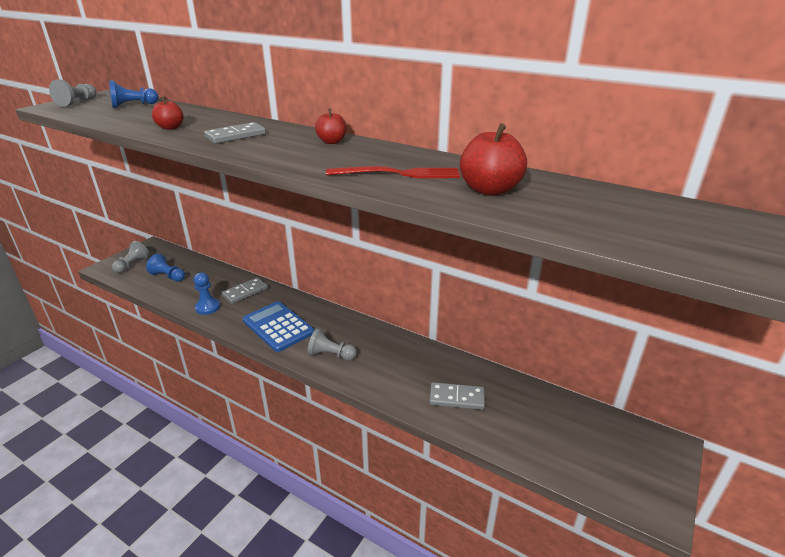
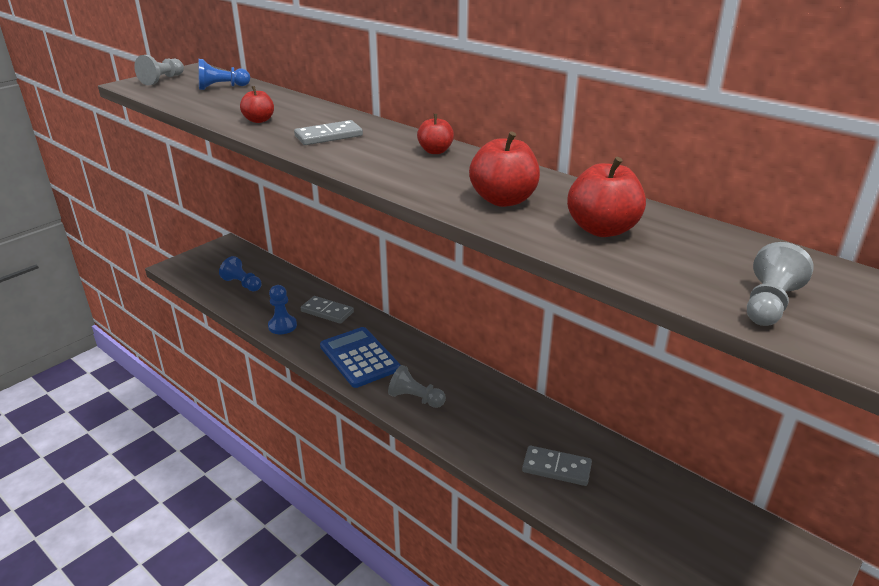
camera: 10 degrees right, 0 degrees up
(132, 265) = (204, 266): grey pawn -> grey pawn (769, 304)
(245, 292) = (327, 312): grey domino -> grey domino turned 60 degrees clockwise
(400, 174) = (503, 200): red fork -> red apple

